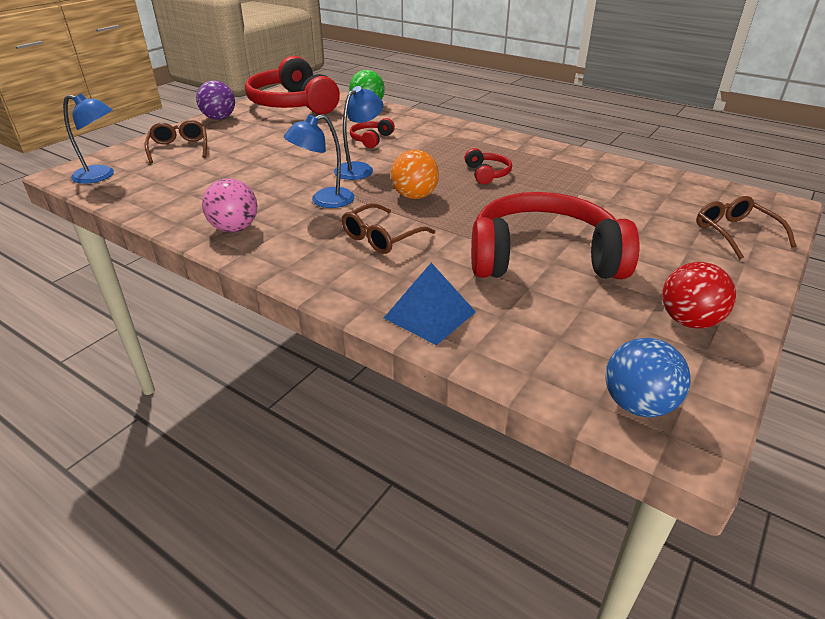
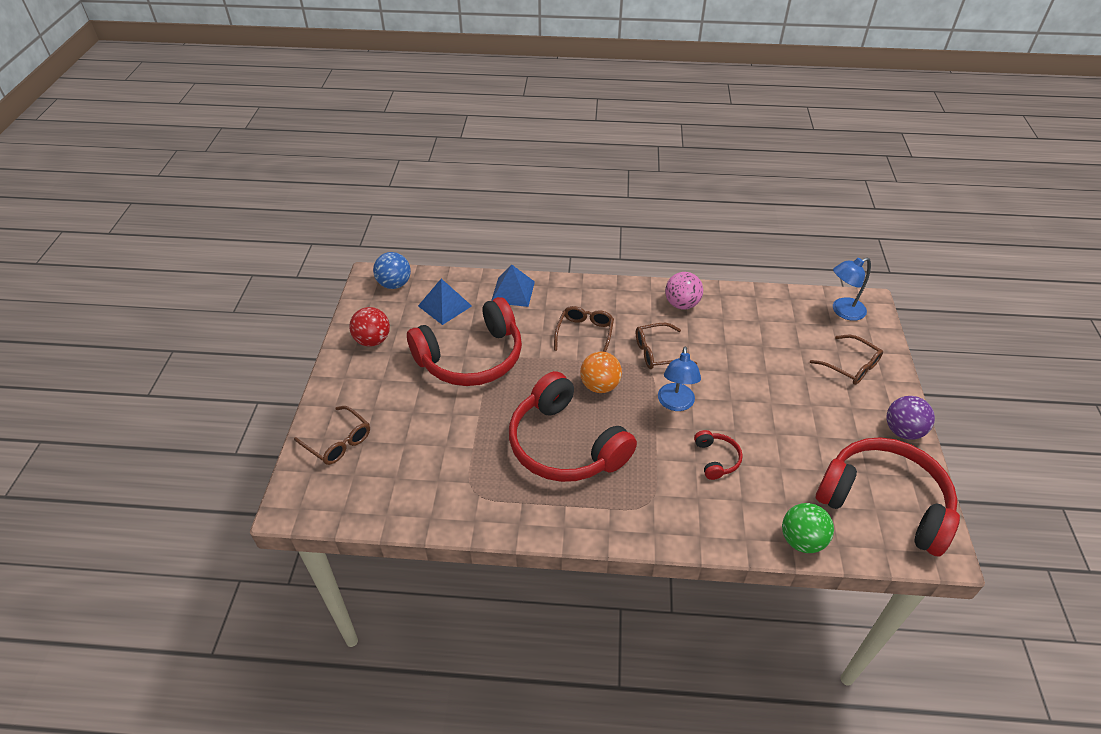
camera: 150 degrees right, 10 degrees up
(324, 201) = (658, 352): blue lamp -> brown glasses
(487, 174) = (565, 445): red headphones -> red headphones, size x2.38
(552, 332) = (445, 306): none -> blue pyramid

